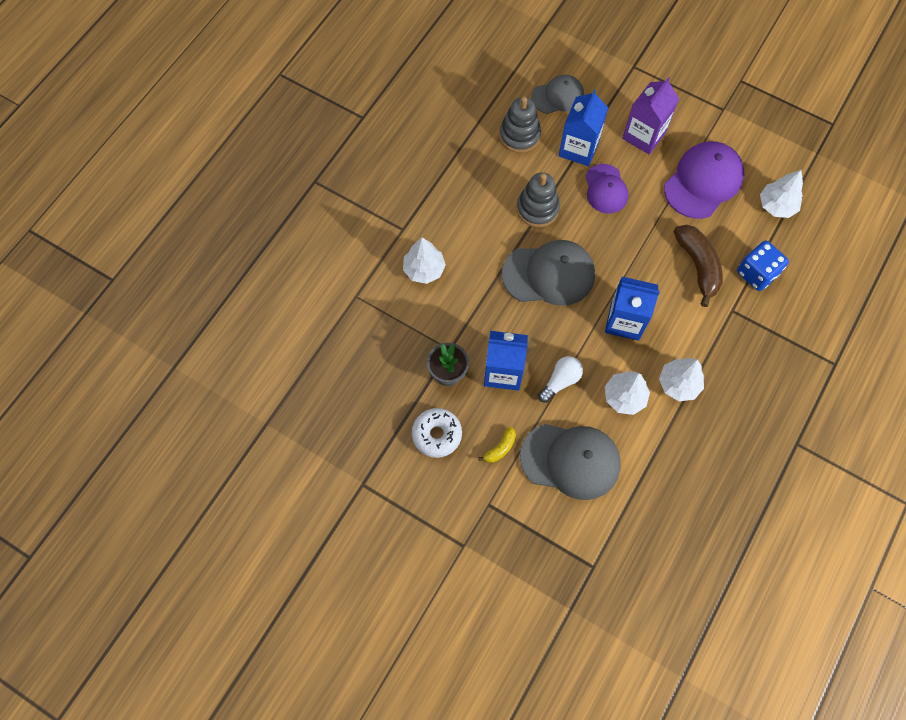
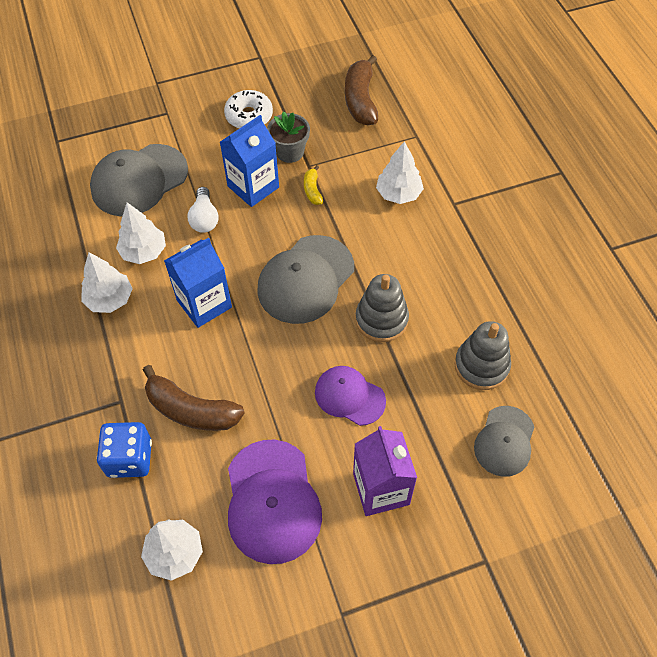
camera: 130 degrees right, 10 degrees down
(349, 363) = (360, 100): none -> brown banana
(500, 448) = (197, 145): yellow banana -> yellow banana (312, 190)
(578, 148) = (419, 409): blue carton -> none

